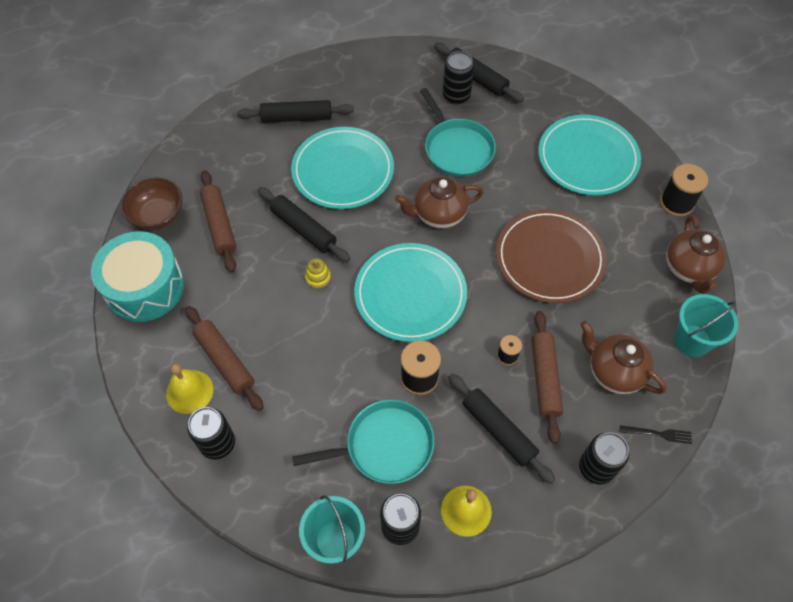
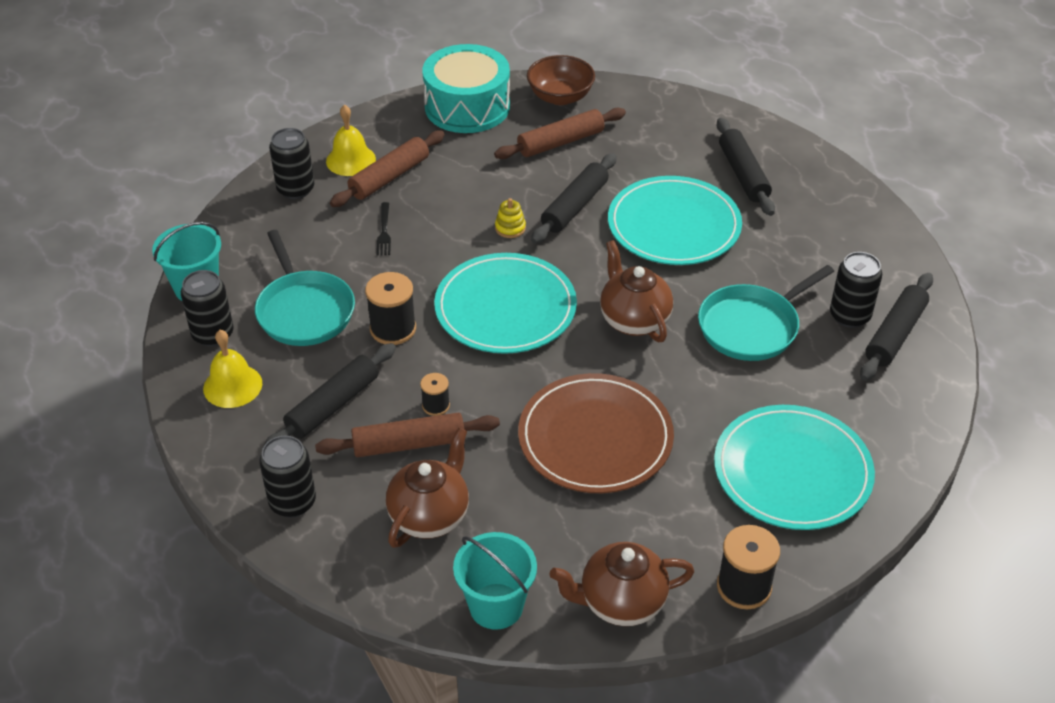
camera: 80 degrees right, 15 degrees down
(658, 434) = (345, 567): black fork -> black fork (384, 231)

